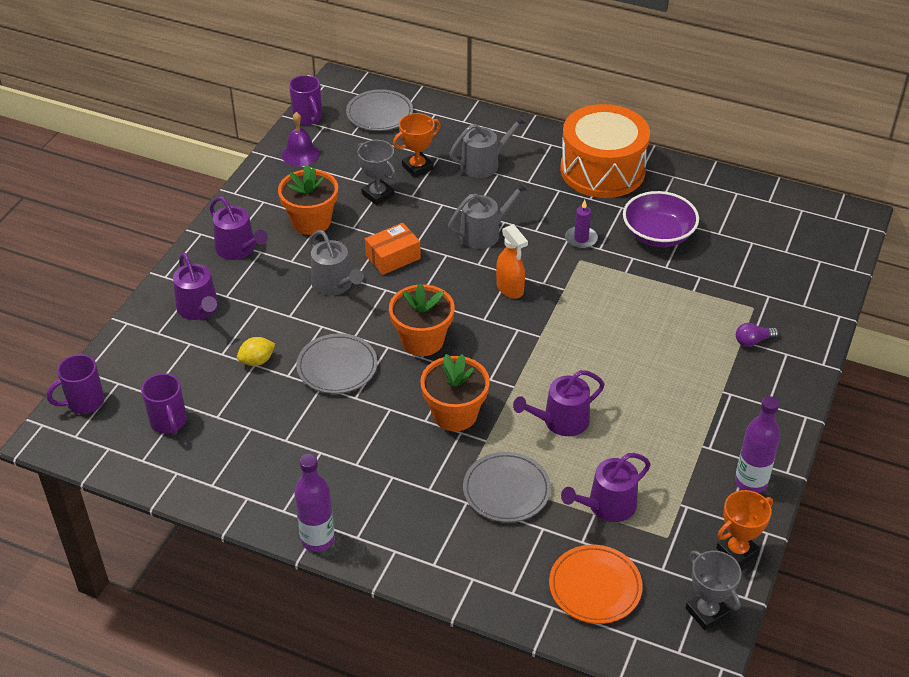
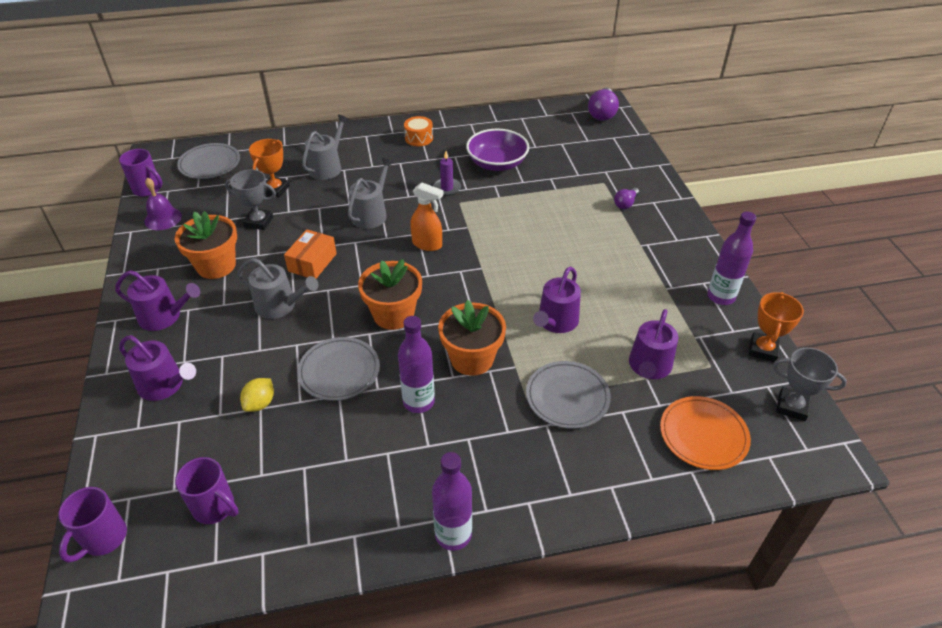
camera: 35 degrees left, 0 degrees up
(379, 426) = (418, 402): none -> purple bottle
(602, 170) = (419, 138): orange drum -> orange drum, size x0.40
(837, 226) = (602, 113): none -> purple light bulb

